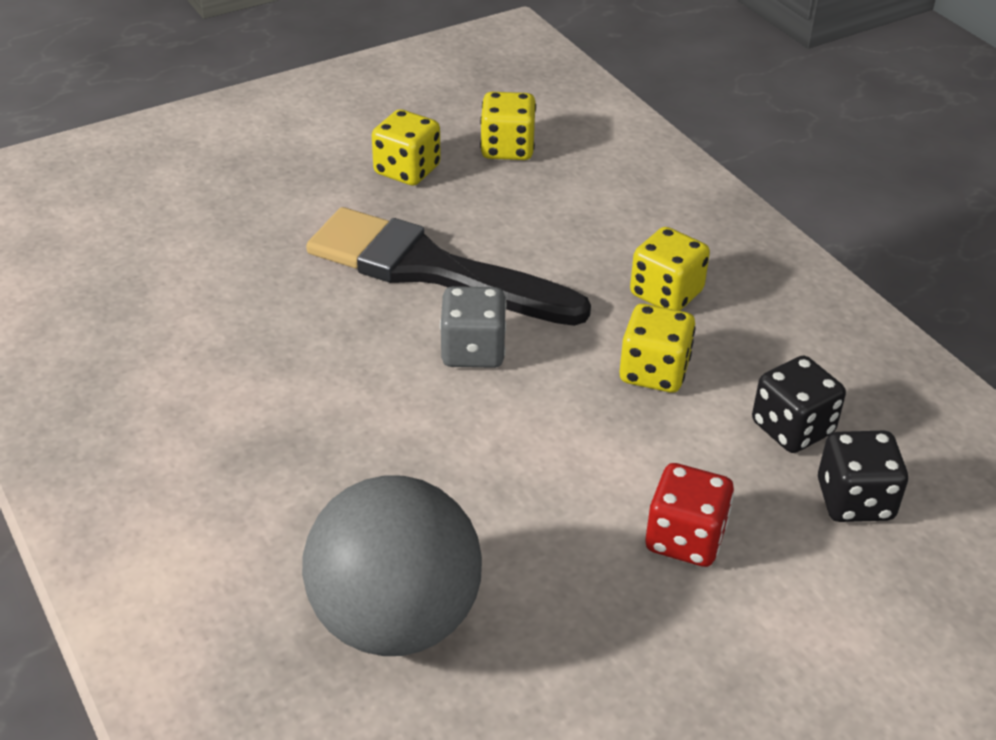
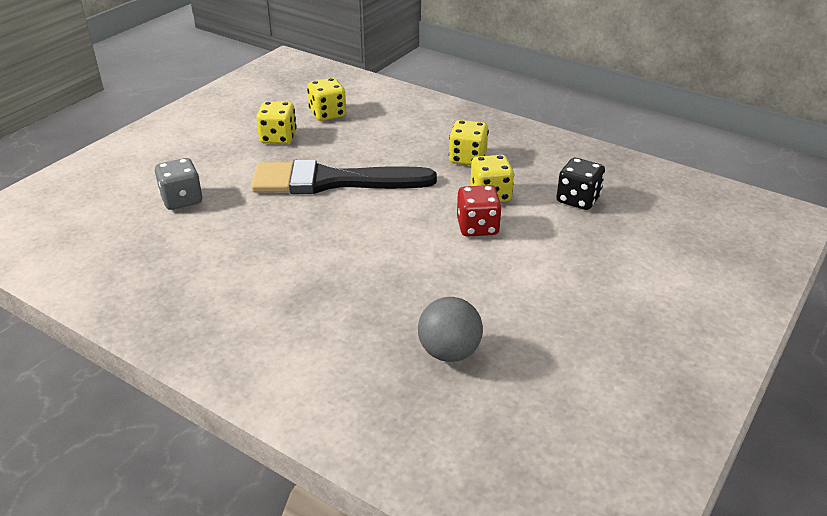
camera: 25 degrees left, 5 degrees down
(395, 619) = (449, 352): grey ball -> grey ball, size x0.60
(473, 351) = (387, 213): grey dice -> grey dice (182, 199)
(685, 539) = (567, 264): red dice -> red dice (477, 227)
(854, 500) = (632, 221): black dice -> none

